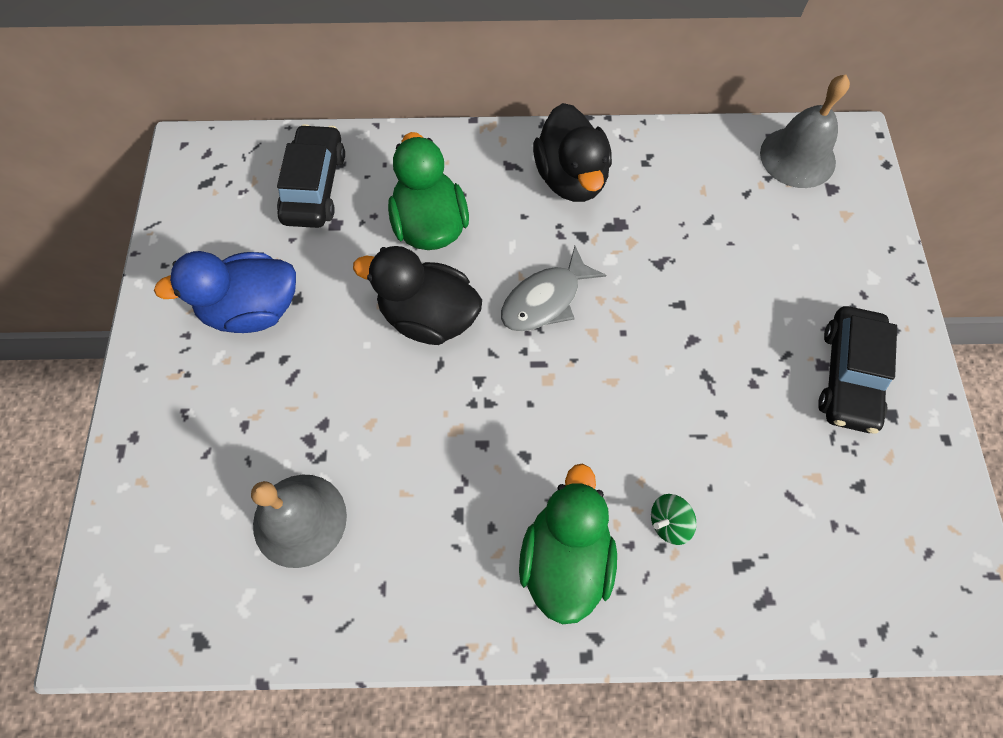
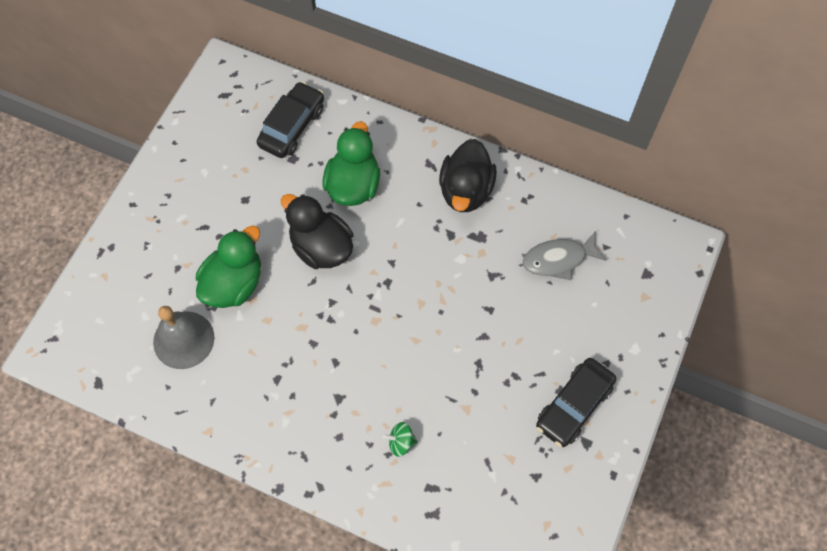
camera: 25 degrees right, 0 degrees up
(252, 309) = (215, 195): blue duck -> none
(545, 300) = (402, 268): grey fish -> grey fish (558, 259)
(565, 558) = (326, 434): green duck -> green duck (234, 283)
(797, 157) = (636, 241): grey bell -> none

